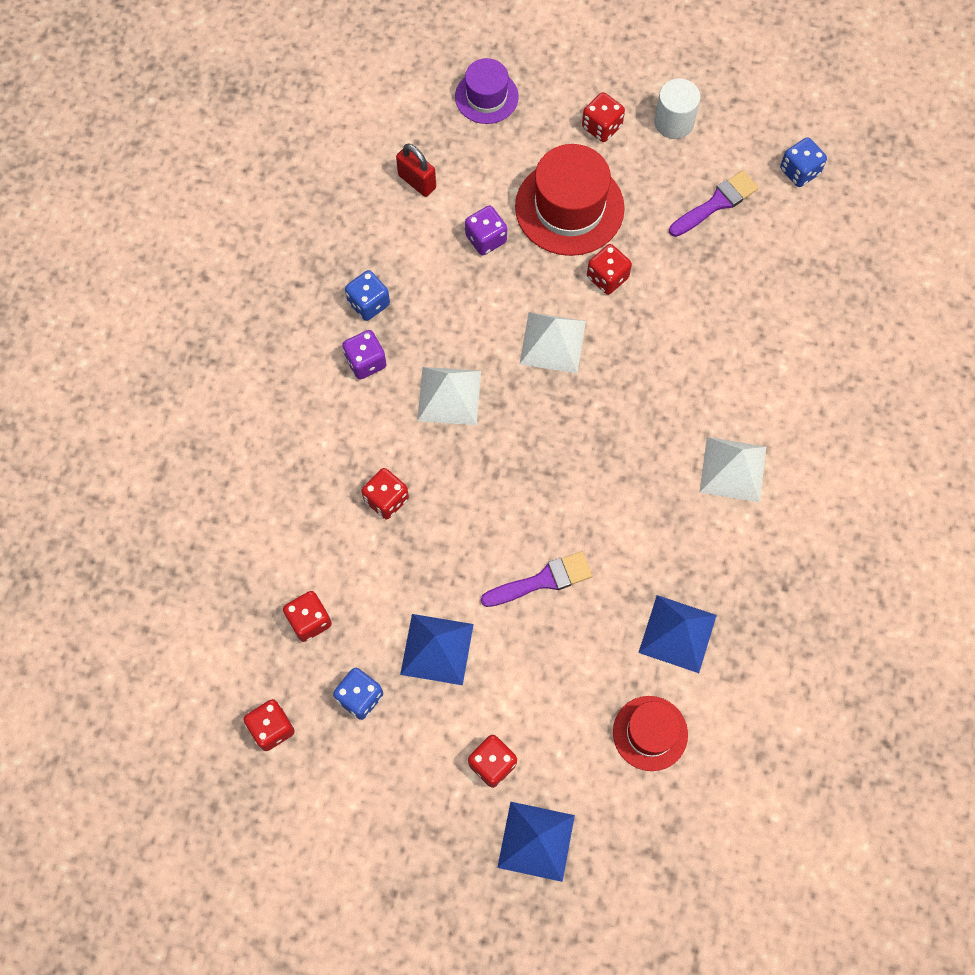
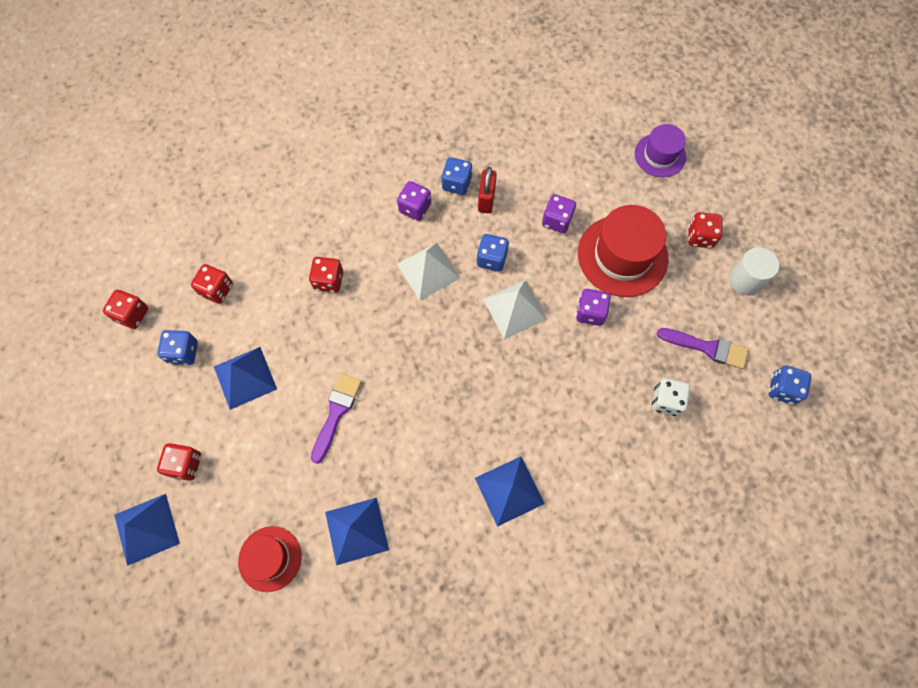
camera: 55 degrees right, 0 degrees up
(417, 182) = (564, 155): red padlock -> red padlock (486, 199)
(482, 327) = (491, 259): none -> blue dice
(542, 580) = (336, 413): purple brush -> purple brush turned 105 degrees counterclockwise
(607, 277) = (590, 312): red dice -> purple dice
(732, 469) = (509, 490): white pyramid -> blue pyramid
(742, 275) = (666, 401): none -> white dice

